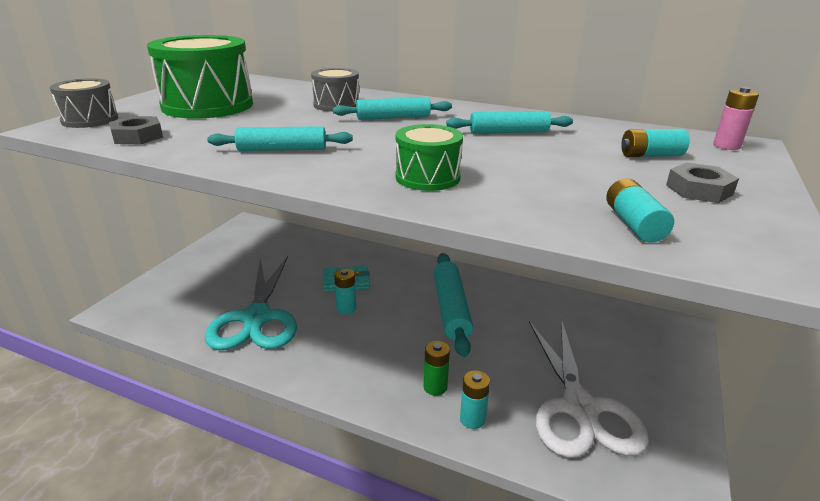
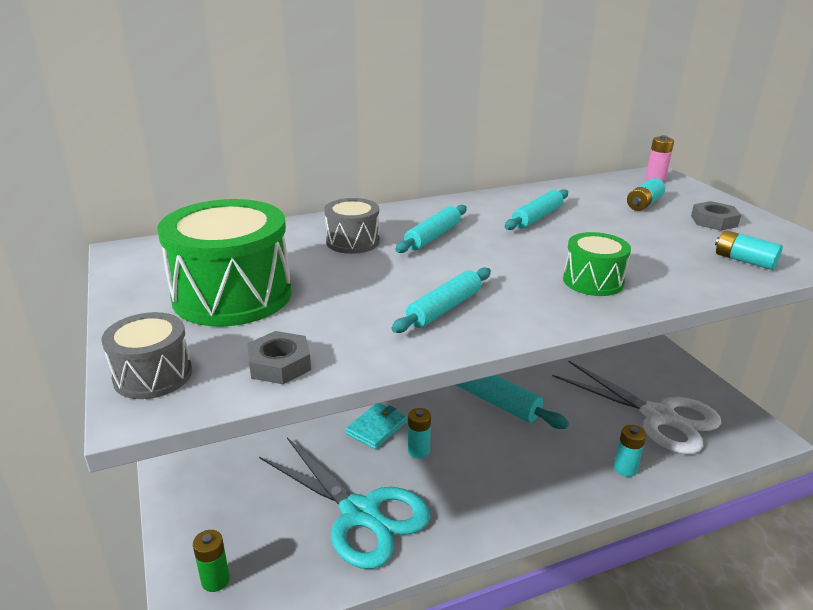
camera: 45 degrees left, 0 degrees up
(435, 387) = (574, 465): green battery -> green battery (215, 580)

